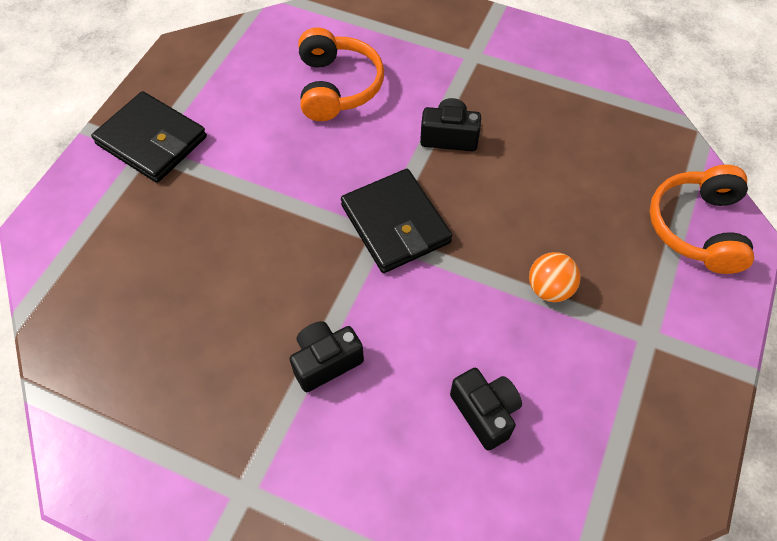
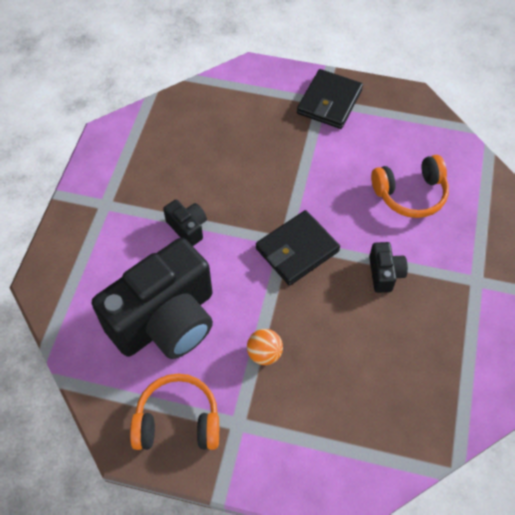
camera: 80 degrees right, 0 degrees up
(485, 412) = (166, 320): black camera -> black camera, size x2.41
(697, 228) = (343, 462): orange headphones -> orange headphones (178, 421)

